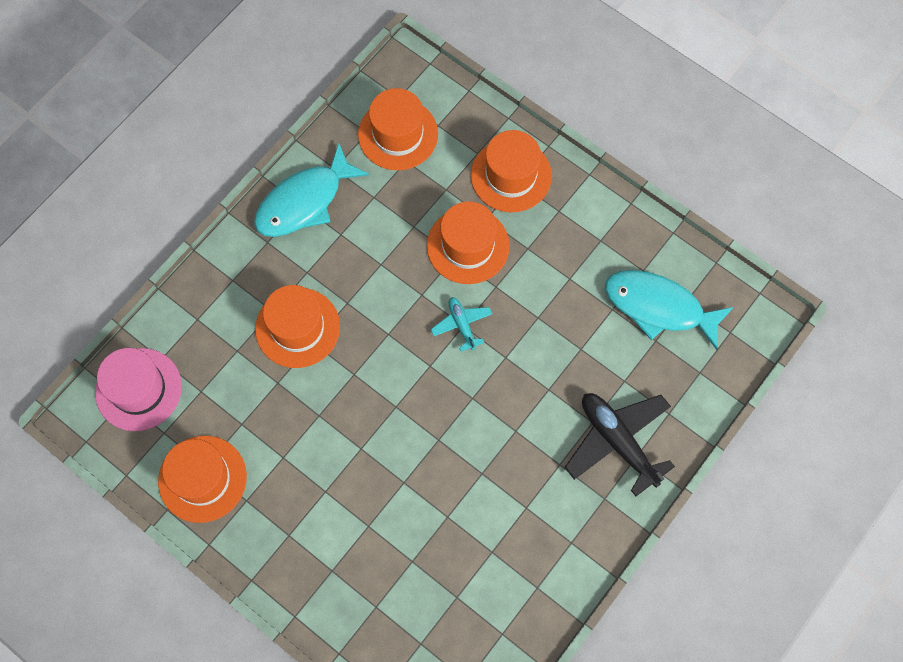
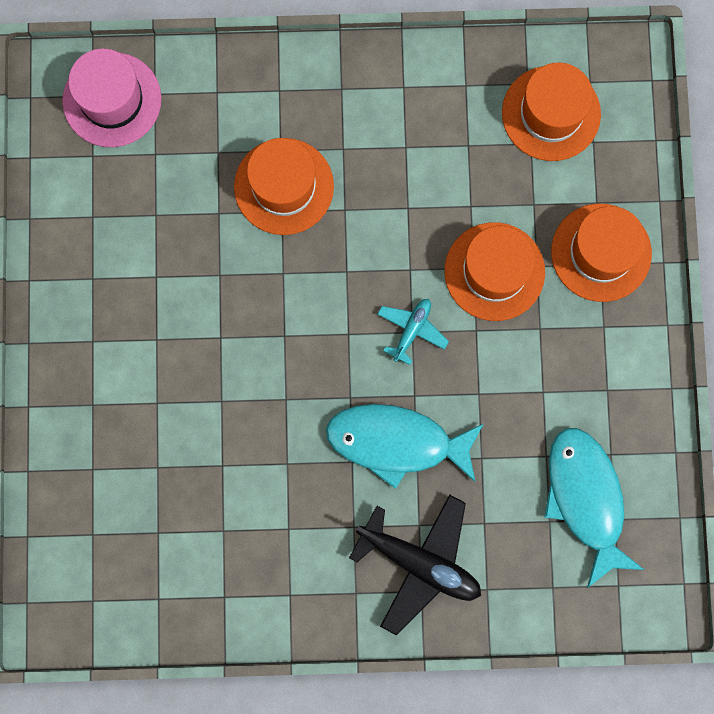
camera: 50 degrees right, 10 degrees up
(202, 479) = (80, 225): orange hat -> none
(304, 201) = (409, 87): turquoise fish -> turquoise fish (396, 442)
(617, 441) = (420, 563): black plane -> black plane turned 105 degrees clockwise

